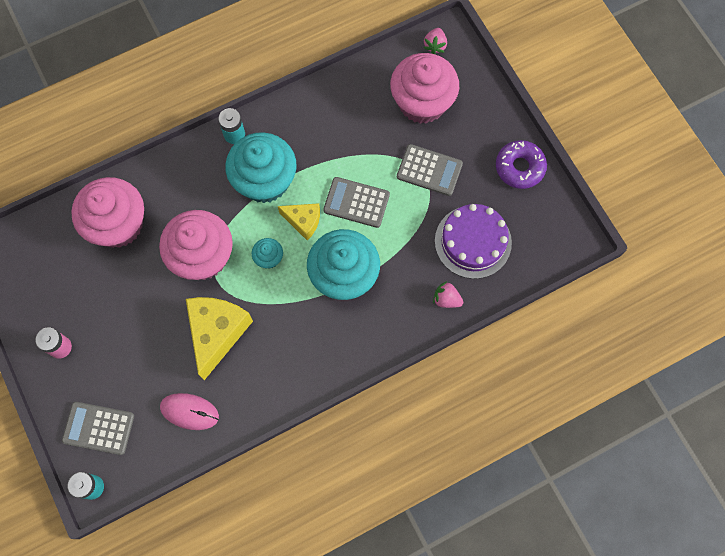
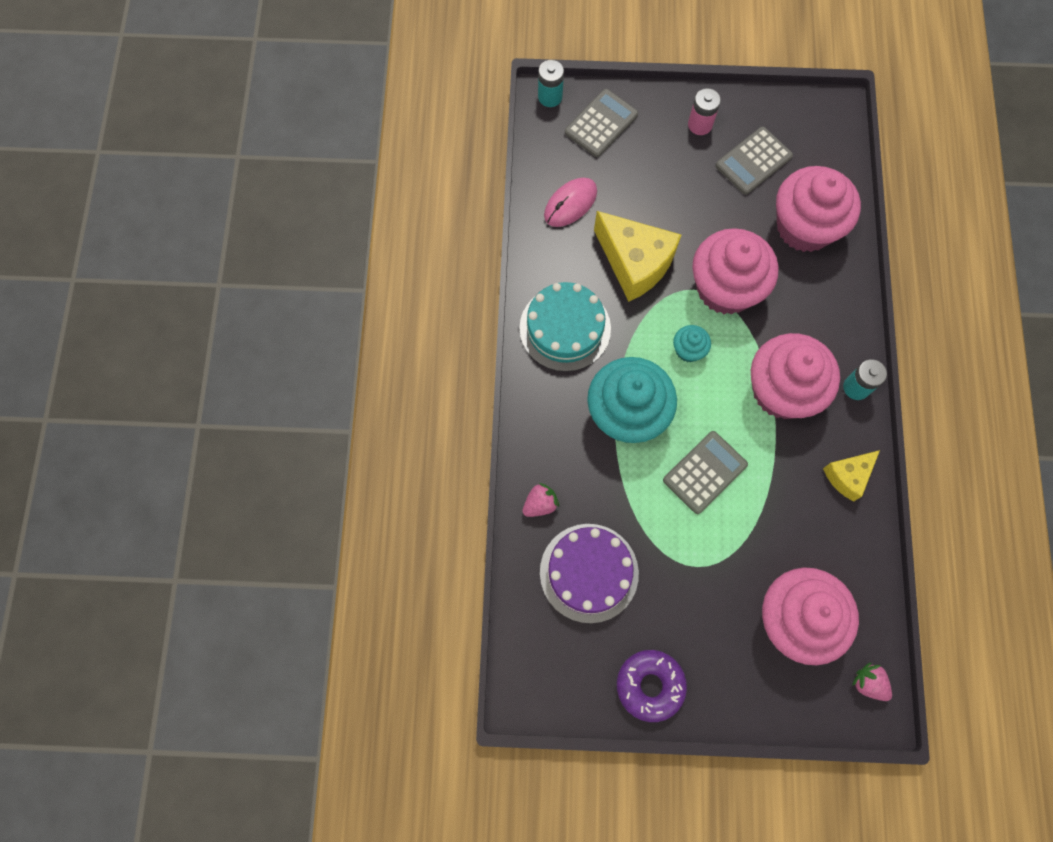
camera: 120 degrees right, 0 degrees up
(265, 181) = (782, 390): turquoise cupcake -> pink cupcake
(301, 356) = (565, 328): none -> turquoise cake
(303, 221) = (712, 405): yellow cheese -> yellow cheese (847, 476)
(429, 170) = (702, 575): grey calculator -> grey calculator (753, 161)

